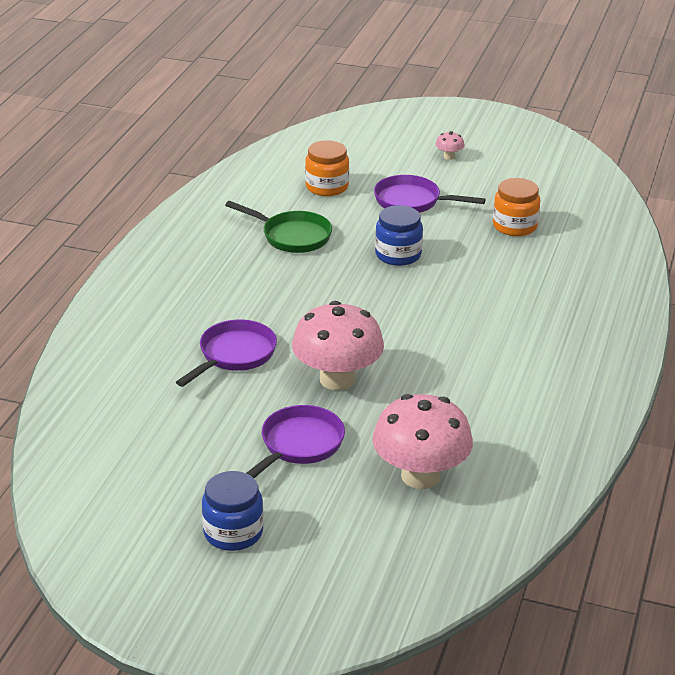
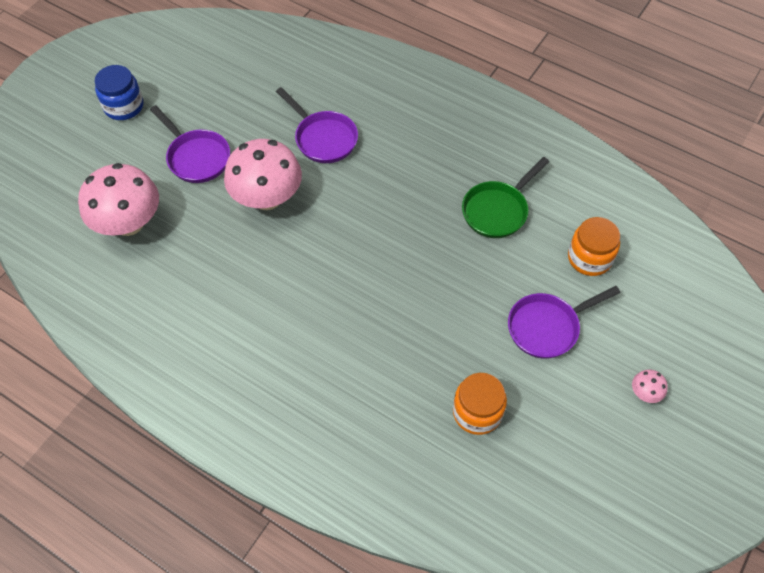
camera: 105 degrees right, 25 degrees up
(398, 255) = (445, 288): blue jar -> none
(412, 201) = (547, 327): purple pan -> purple pan turned 150 degrees counterclockwise

